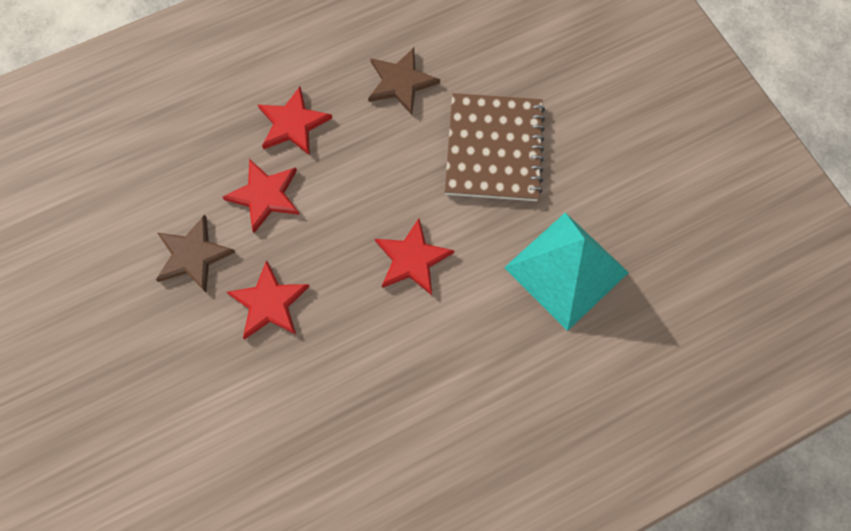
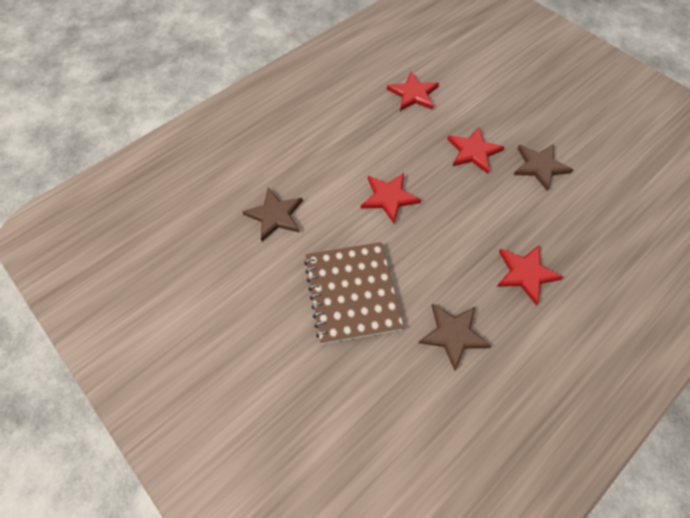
camera: 165 degrees right, 10 degrees down
(265, 195) = (515, 214): red star -> red star (413, 94)
(566, 270) = (275, 215): turquoise pyramid -> brown star

